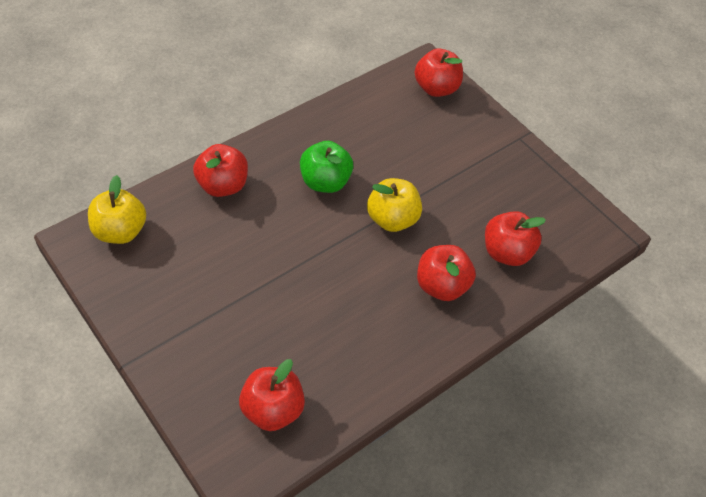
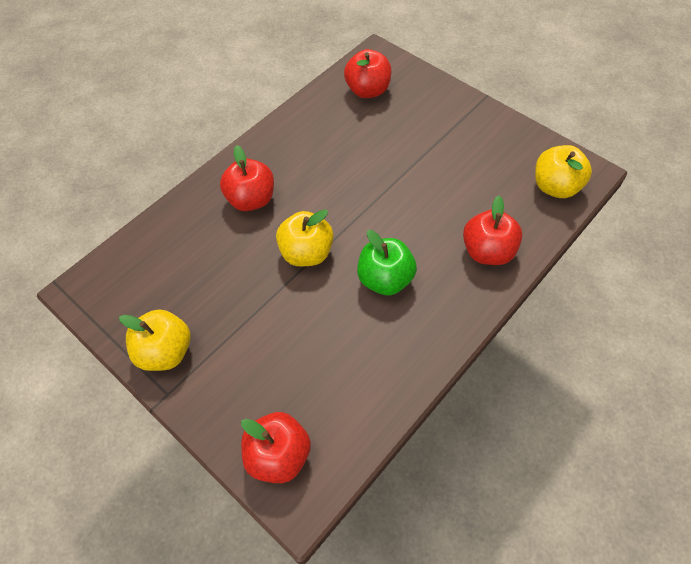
camera: 175 degrees right, 5 degrees up
(507, 252) = (190, 243): red apple -> none
(523, 166) = (166, 351): none -> yellow apple

